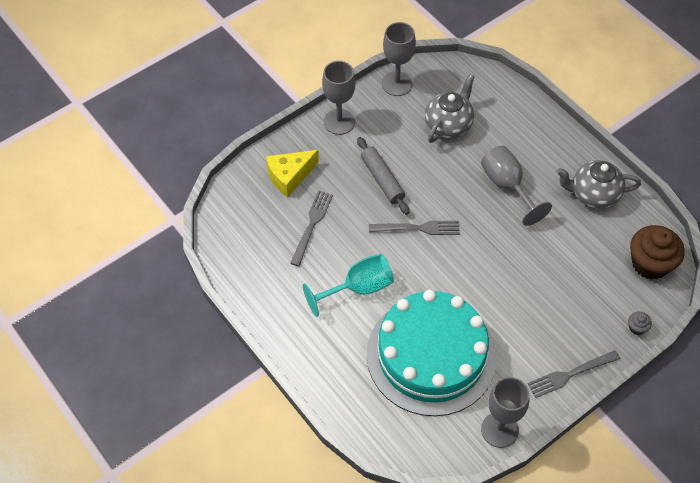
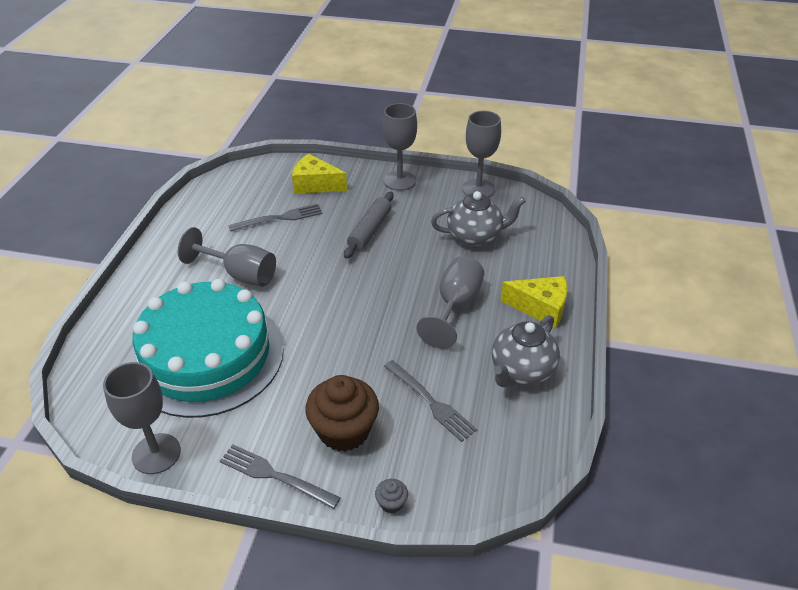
camera: 50 degrees right, 15 degrees down
(358, 288) = (240, 274): turquoise goblet -> grey goblet
(418, 228) = (342, 276): grey fork -> grey fork (431, 402)
(549, 143) = (540, 308): none -> yellow cheese
(593, 195) = (521, 371): grey teapot -> grey teapot turned 105 degrees counterclockwise
(650, 263) = (490, 467): brown cupcake -> brown cupcake (344, 431)

